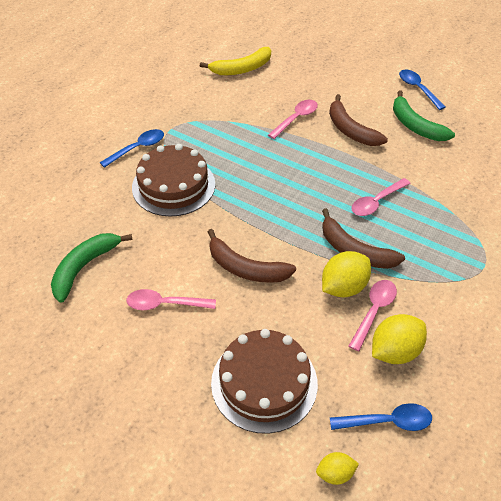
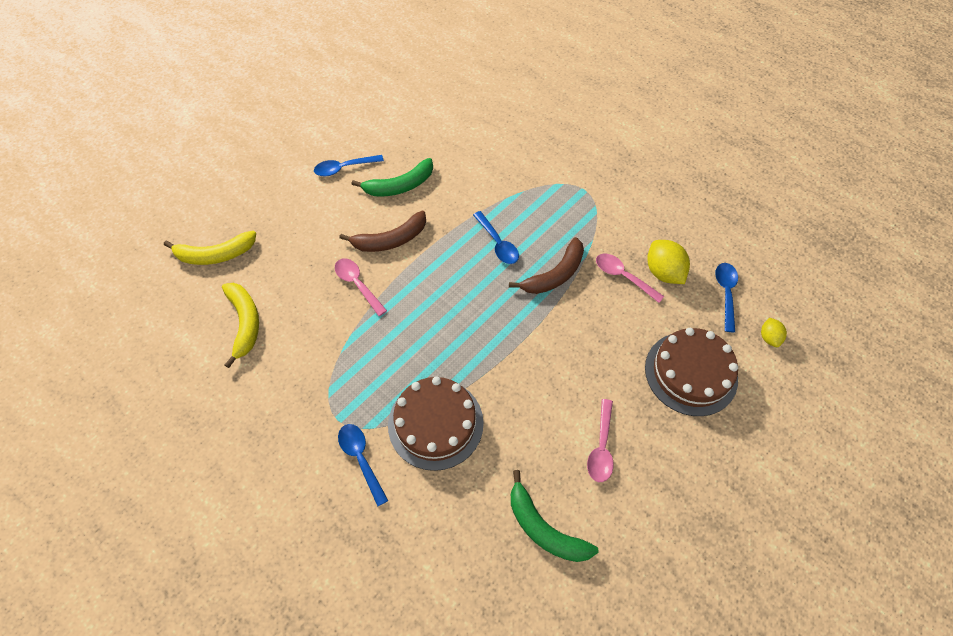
camera: 80 degrees left, 10 degrees up
(246, 268) = (564, 368): brown banana -> none
(298, 42) = (216, 255): none -> yellow banana
(343, 287) = (595, 293): yellow lemon -> none
(376, 202) = (498, 243): pink spoon -> blue spoon

